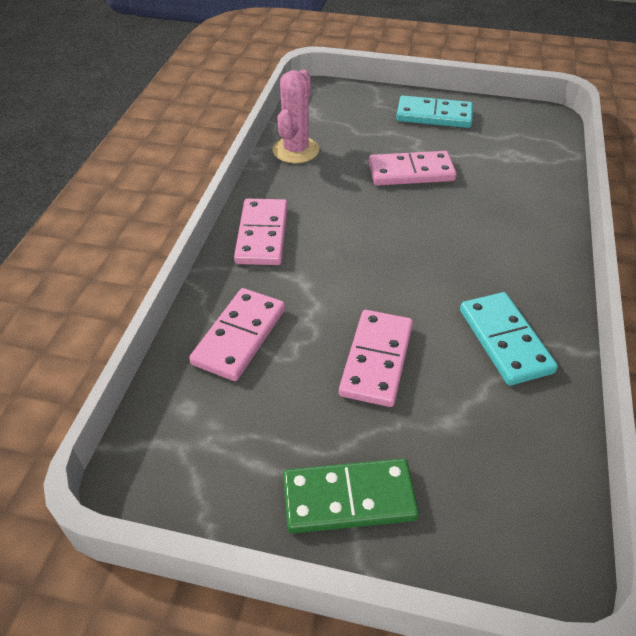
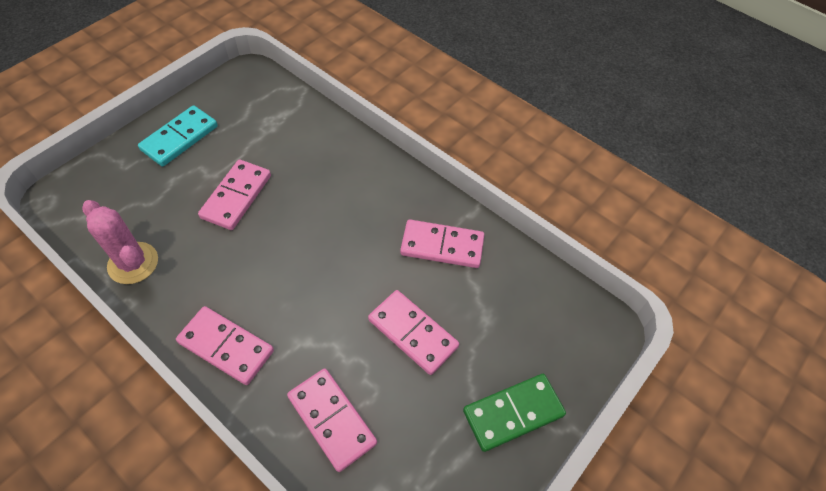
camera: 65 degrees left, 10 degrees up
(349, 498) = (513, 413): green domino -> green domino turned 45 degrees clockwise
(504, 341) = (442, 246): turquoise domino -> pink domino

